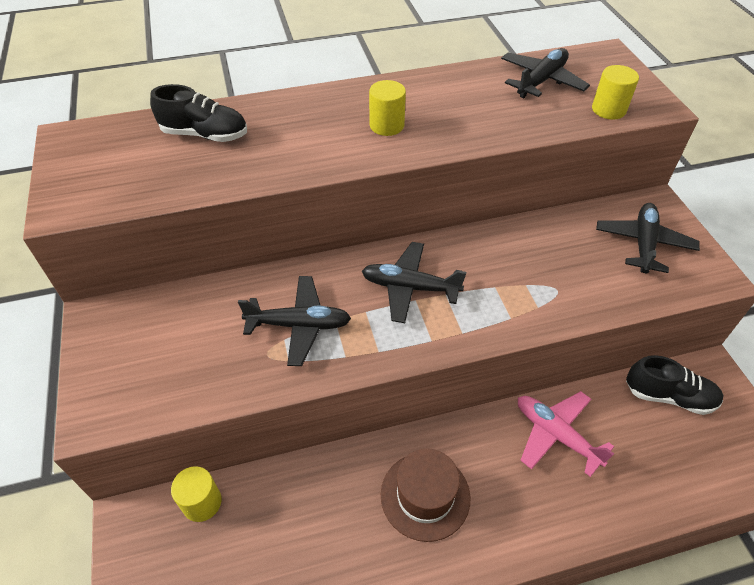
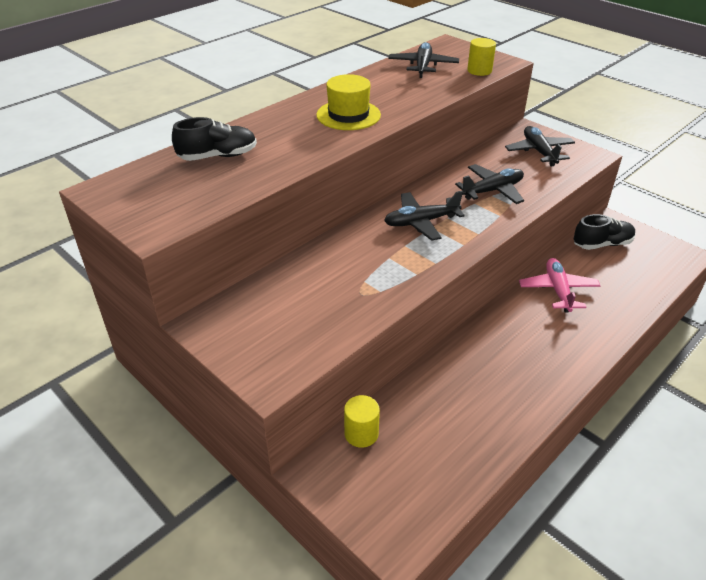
camera: 30 degrees left, 10 degrees down
(299, 325) = (367, 269): black plane -> black plane (492, 190)
(386, 125) = (348, 115): yellow cylinder -> yellow hat
(425, 495) = (510, 357): brown hat -> none
(556, 435) = (558, 290): pink plane -> pink plane turned 75 degrees clockwise

